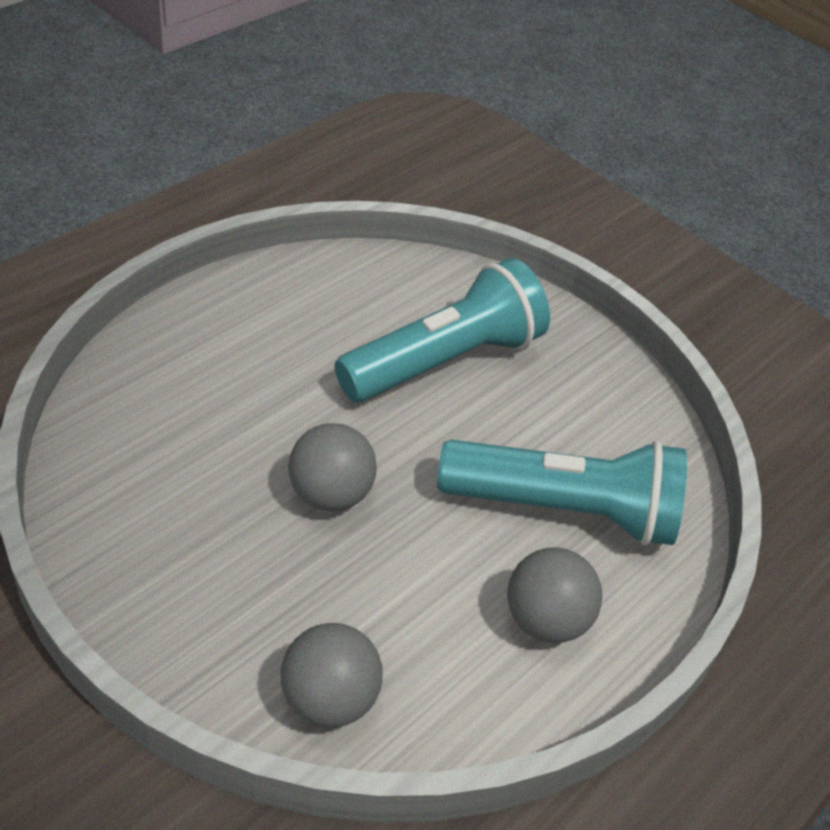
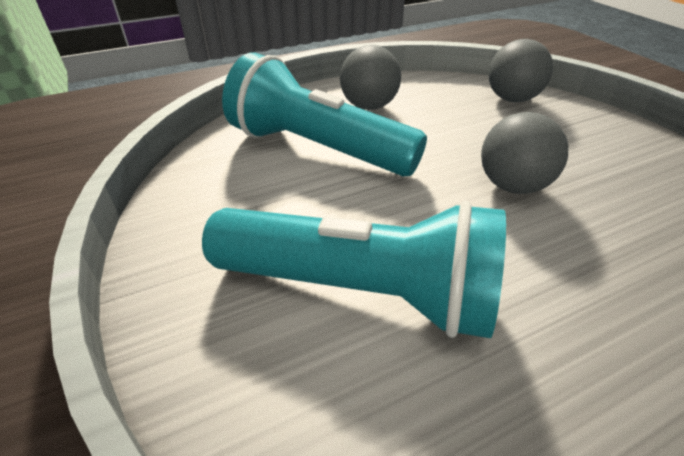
camera: 155 degrees left, 5 degrees down
(444, 360) = (361, 290): turquoise flashlight -> turquoise flashlight turned 150 degrees counterclockwise

